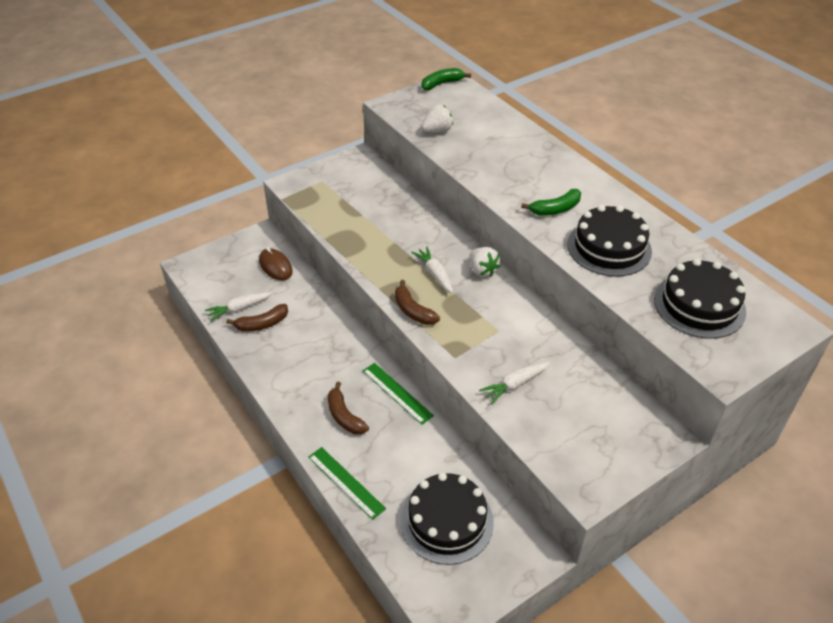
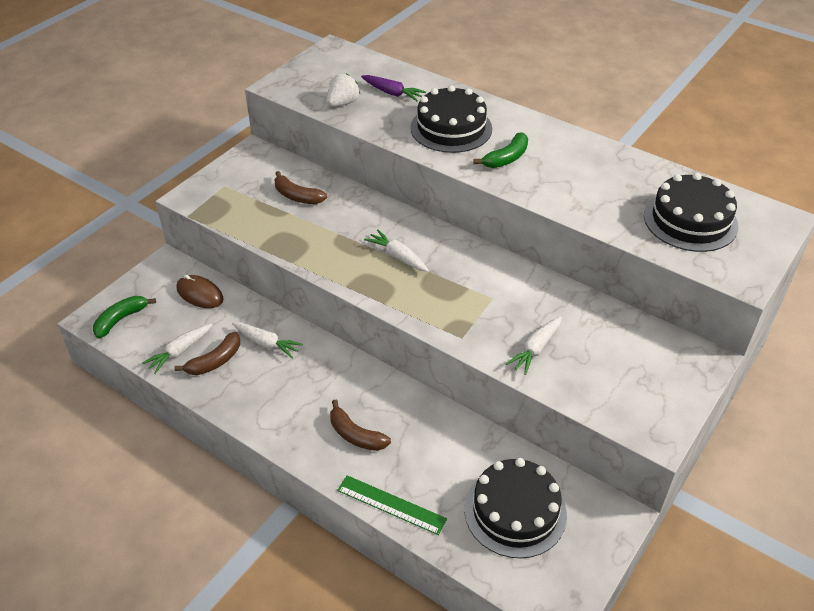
camera: 20 degrees left, 0 degrees up
(309, 321) = (267, 343): none -> white carrot
(397, 393) = (400, 394): green ruler -> none
(413, 311) = (394, 301): brown banana -> brown banana (297, 196)
(442, 84) = (321, 53): green banana -> green banana (121, 320)
(482, 270) = (445, 241): white strawberry -> none
(484, 130) = (392, 93): none -> purple carrot
(609, 248) = (578, 185): black cake -> black cake (451, 128)

